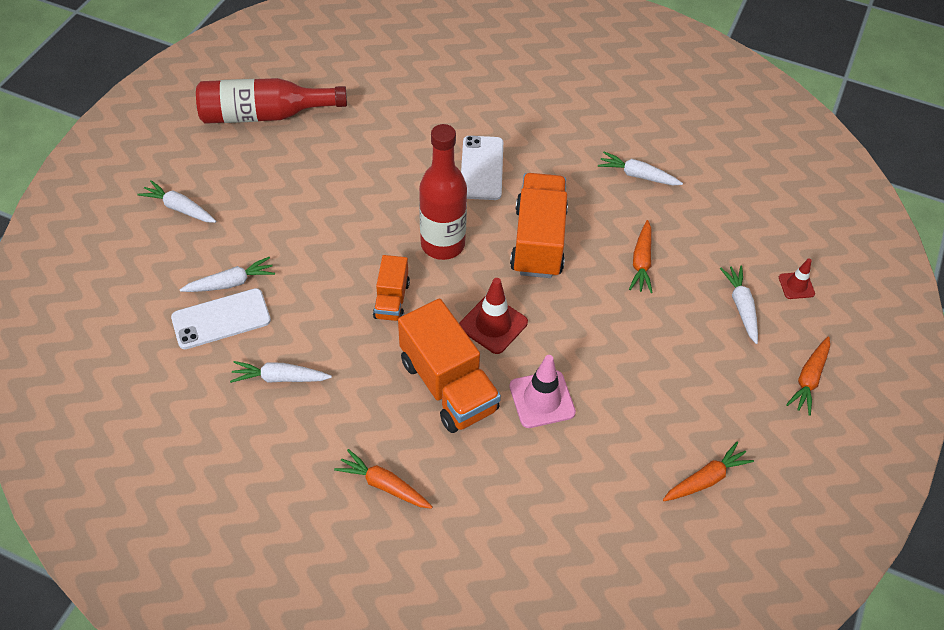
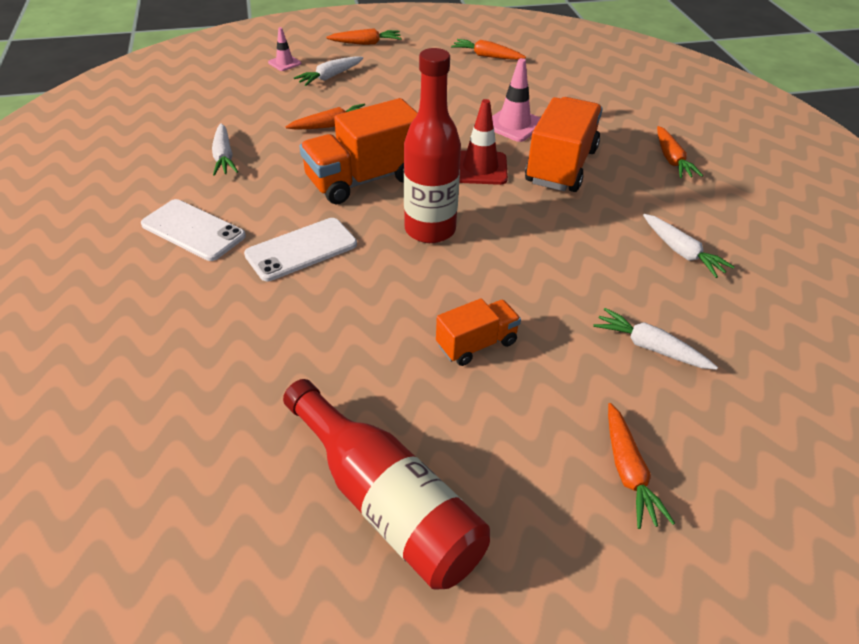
camera: 125 degrees left, 10 degrees down
(180, 208) = (628, 471): white carrot -> orange carrot
(221, 319) = (691, 326): white phone -> white phone (193, 230)
(392, 300) = (526, 230): orange truck -> orange truck (476, 344)
(796, 285) = (284, 63): red traffic cone -> pink traffic cone

